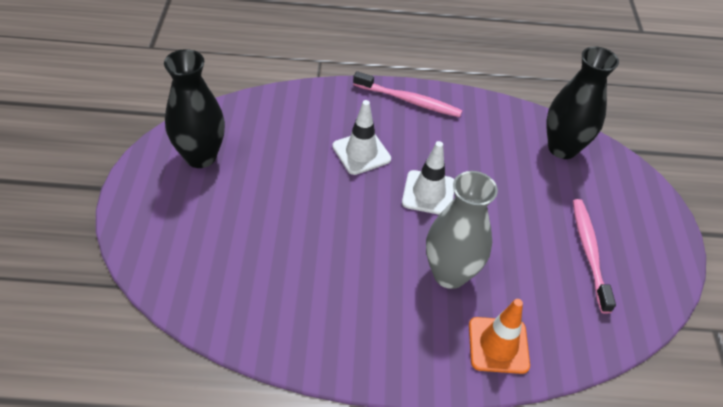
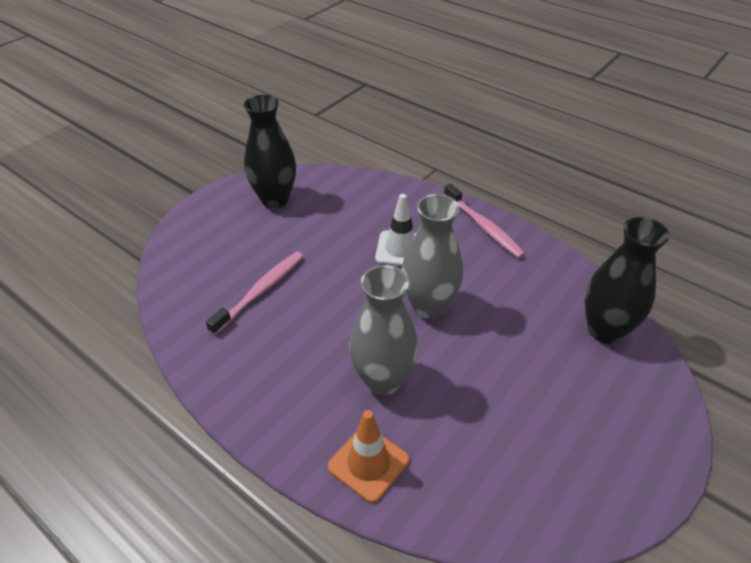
camera: 40 degrees right, 5 degrees down
(428, 193) = (428, 306): white traffic cone -> grey vase
(589, 252) = (542, 436): pink toothbrush -> pink toothbrush (261, 291)

